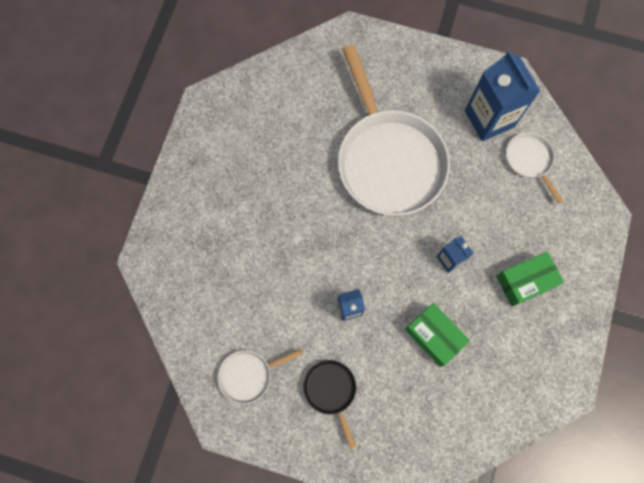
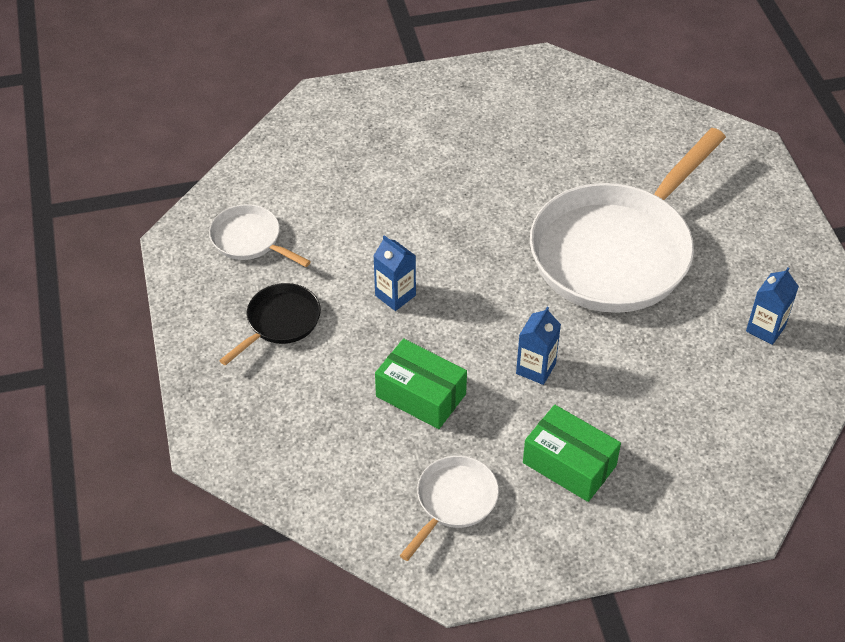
camera: 60 degrees right, 25 degrees down
(434, 336) = (421, 395): green box -> green box turned 75 degrees counterclockwise
(489, 118) = (765, 328): blue carton -> blue carton, size x0.51
(530, 160) = (746, 398): white pan -> white pan (454, 501)

